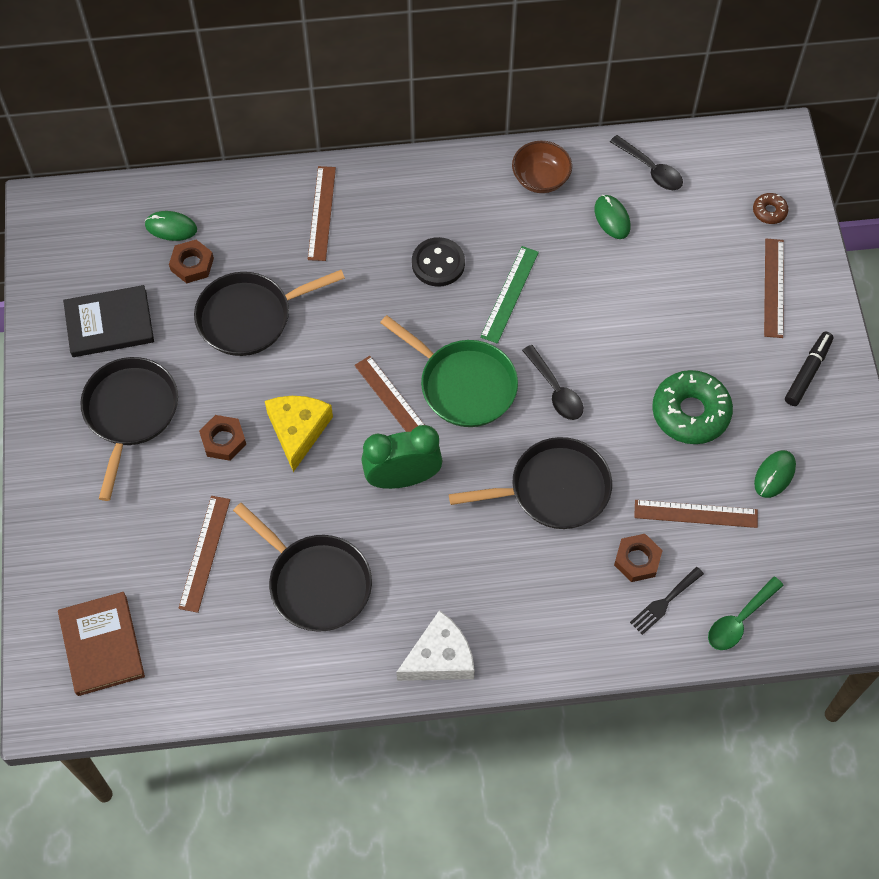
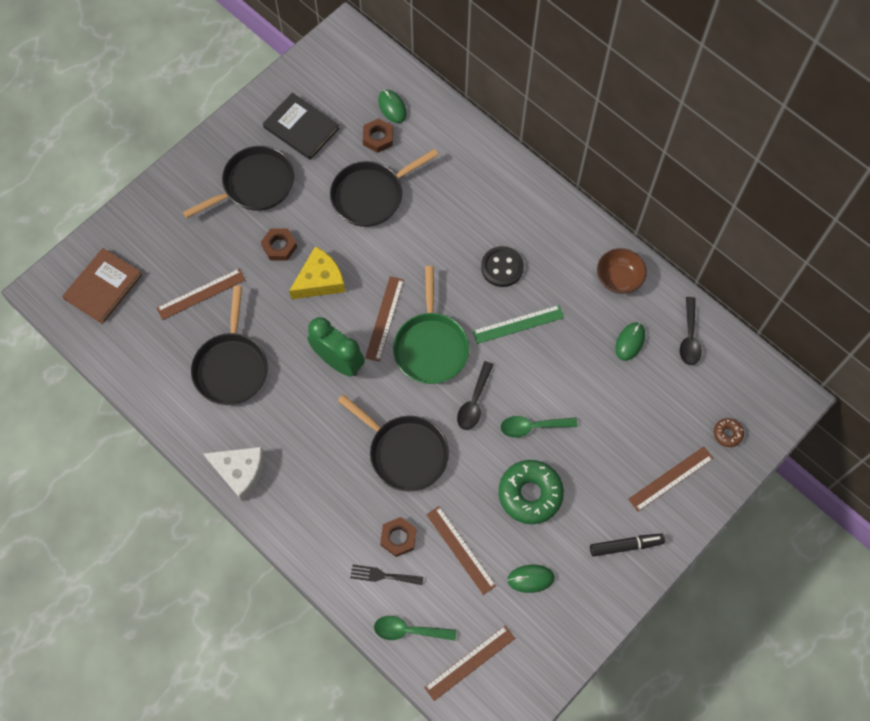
camera: 50 degrees right, 5 degrees up
(249, 317) = (371, 195): black pan -> black pan turned 60 degrees counterclockwise
(322, 213) = (477, 177): brown ruler -> brown ruler (470, 663)
(625, 360) = (532, 427): none -> green spoon

